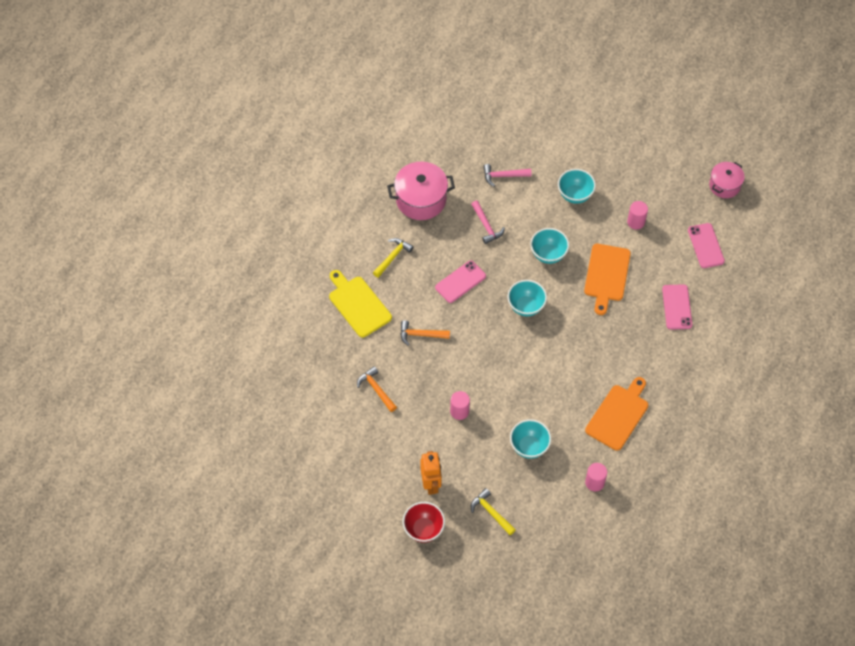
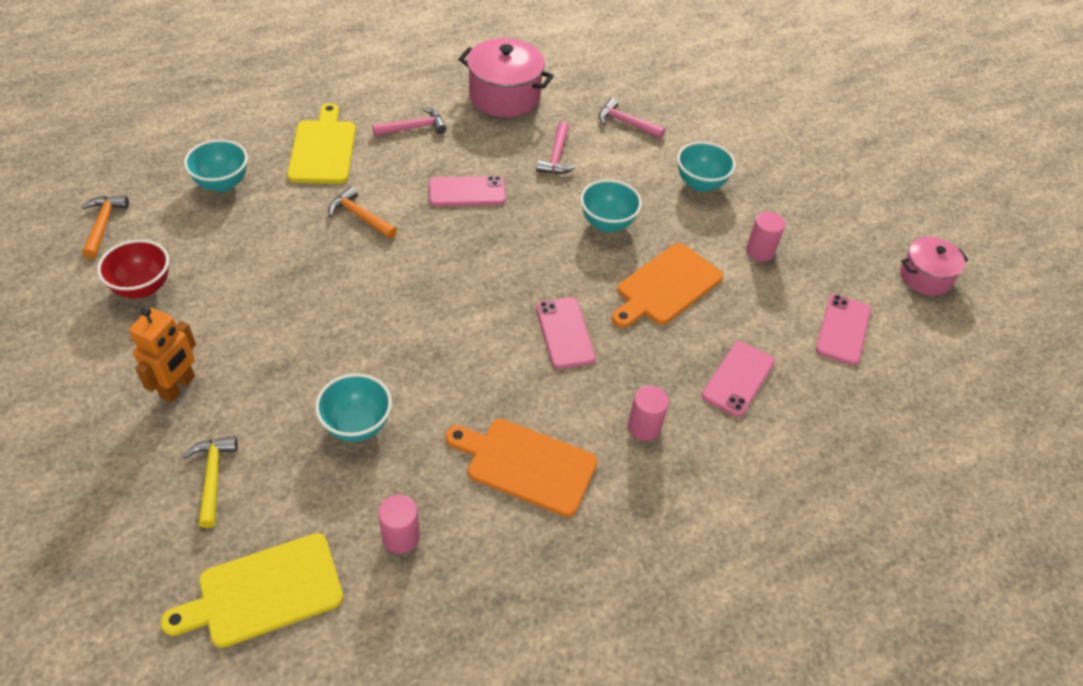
camera: 30 degrees right, 10 degrees down
(376, 389) = (242, 240): orange hammer -> orange hammer (103, 225)
(392, 257) = (414, 128): yellow hammer -> pink hammer
(423, 529) = (102, 437): red bowl -> red bowl (143, 287)
(459, 411) = (313, 325): pink cylinder -> pink cylinder (644, 427)
(526, 306) = (523, 261): turquoise bowl -> turquoise bowl (222, 183)
(561, 542) = (264, 592): none -> yellow cutting board
(580, 335) = (565, 333): none -> pink phone
(618, 415) = (526, 465): orange cutting board -> orange cutting board turned 135 degrees counterclockwise

